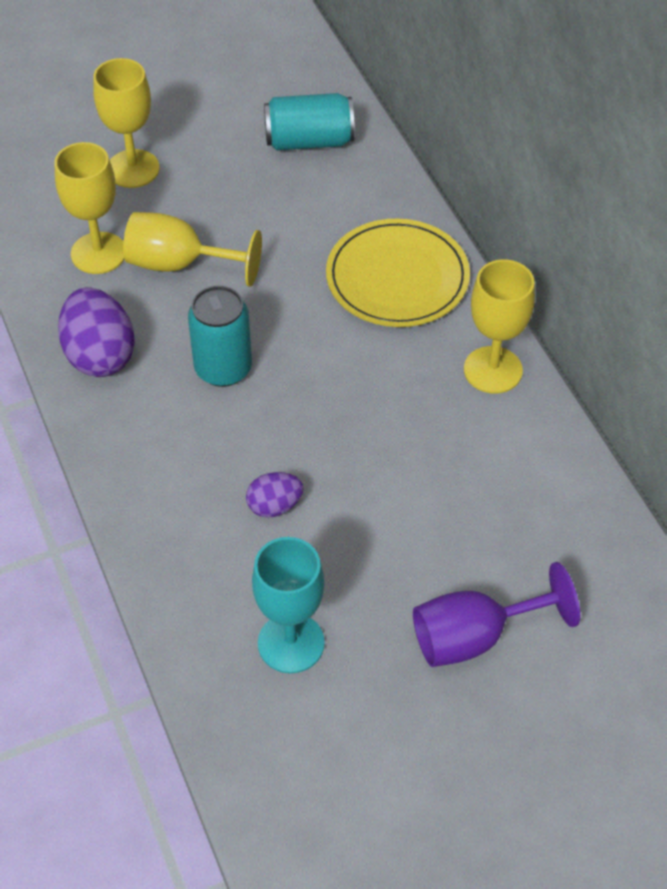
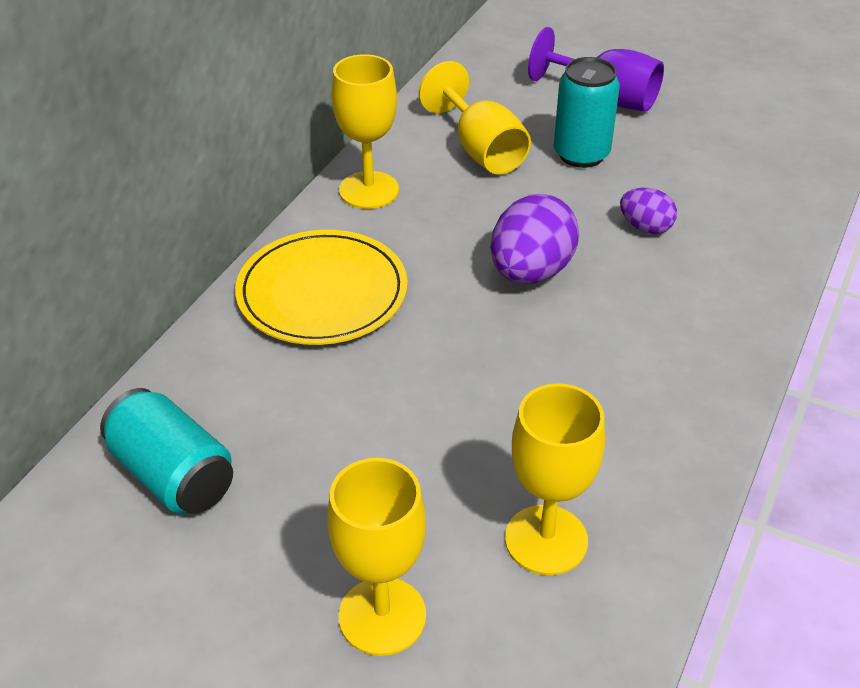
camera: 130 degrees left, 10 degrees down
(100, 355) = (662, 432): purple egg -> purple egg (531, 272)
(179, 264) = (481, 456): yellow goblet -> yellow goblet (481, 150)
(223, 368) = (563, 337): turquoise can -> turquoise can (581, 154)
(291, 643) = (728, 162): turquoise goblet -> none

